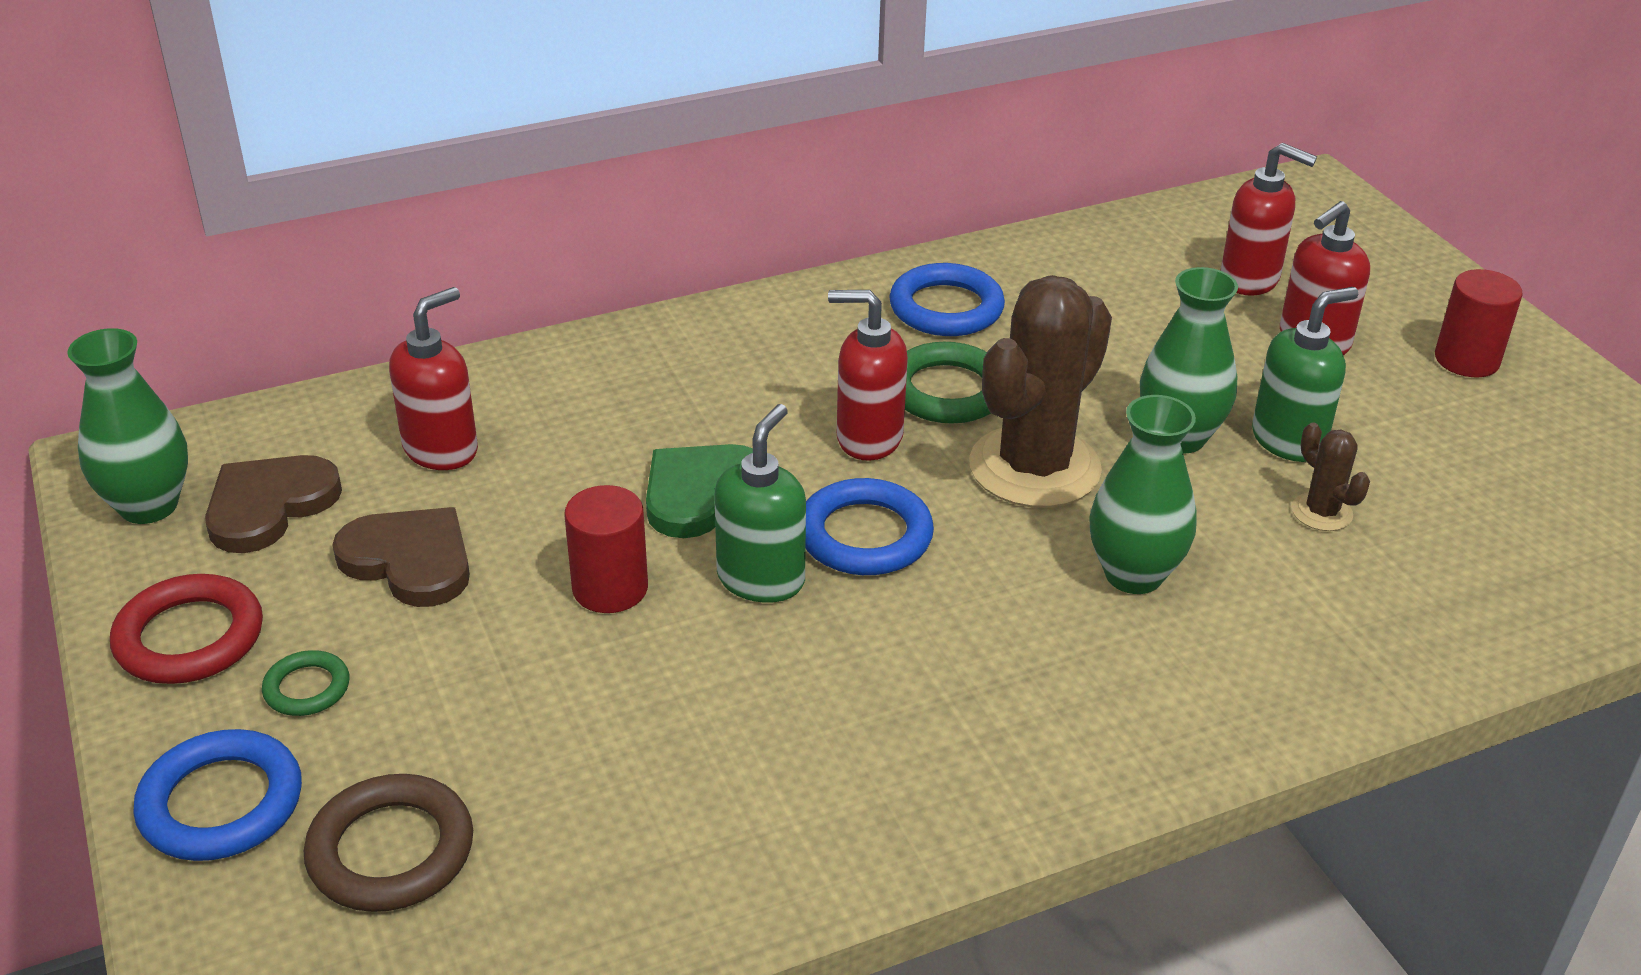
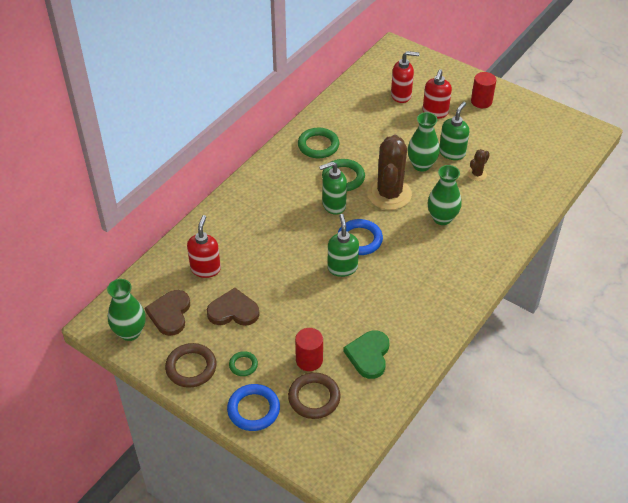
camera: 30 degrees left, 10 degrees up
(189, 637) = (191, 367): red ring -> brown ring
(610, 588) = (301, 291): red cylinder -> red cylinder (309, 360)
(701, 493) = (300, 247): green heart -> green heart (368, 355)
(868, 438) = (333, 205): red soap dispenser -> green soap dispenser
(946, 308) = (318, 145): blue ring -> green ring
(1321, 512) = (477, 174): brown cactus -> brown cactus turned 75 degrees counterclockwise

